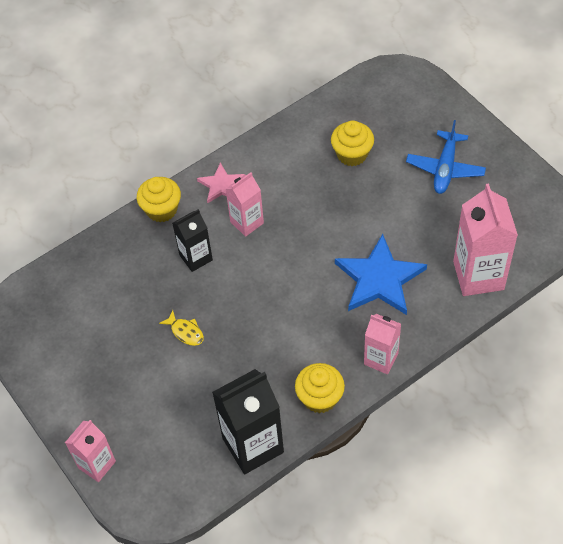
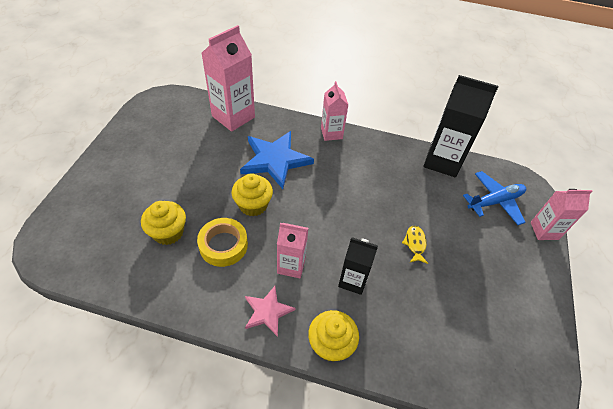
camera: 135 degrees left, 5 degrees down
(307, 186) = (223, 245): none -> yellow tape
(320, 398) = (383, 147): yellow cupcake -> yellow cupcake (253, 205)
(445, 168) = (148, 169): blue plane -> blue plane (495, 202)

